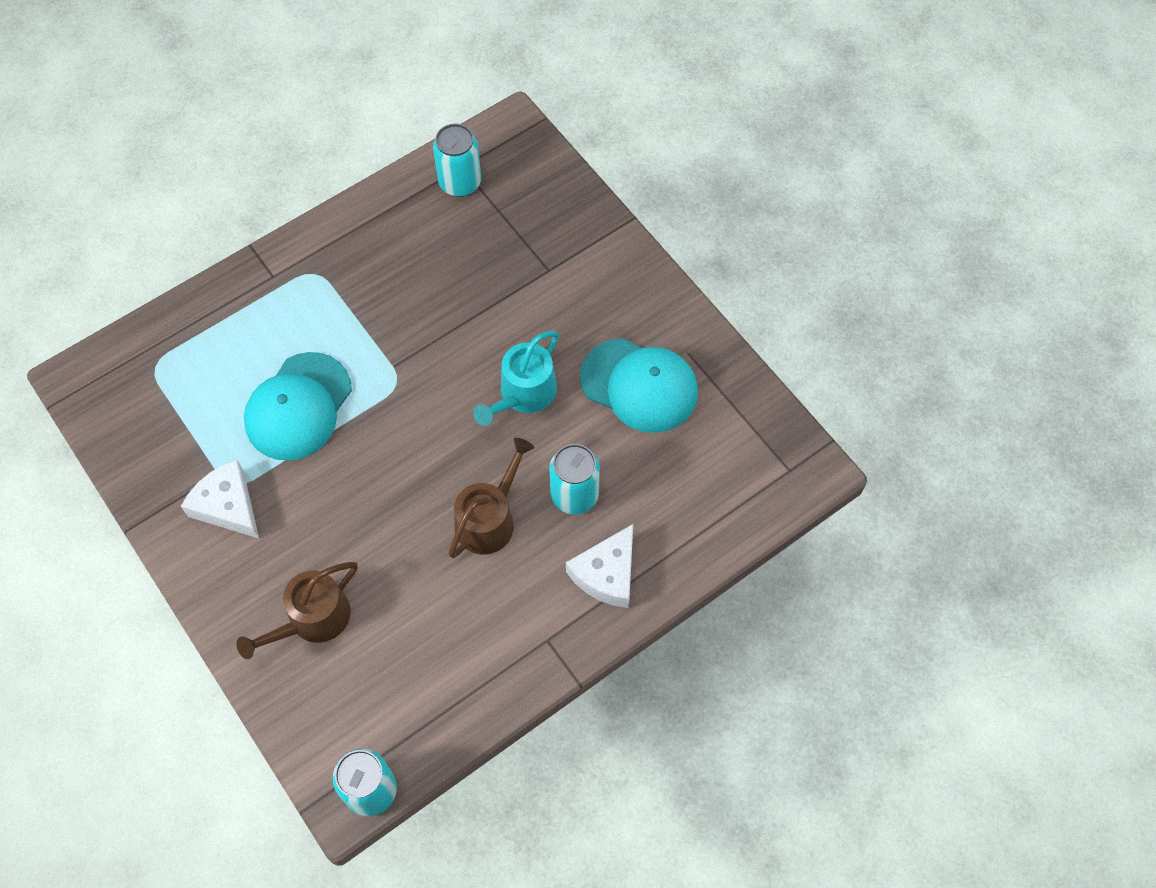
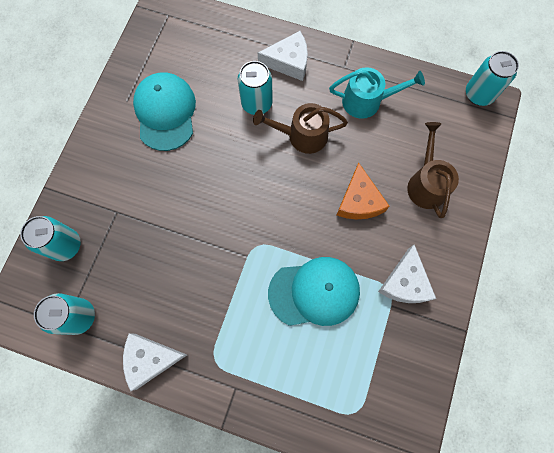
camera: 125 degrees left, 10 degrees up
(312, 619) = (426, 184): brown watering can -> brown watering can turned 105 degrees counterclockwise
(357, 525) = (359, 201): none -> orange cheese
(365, 220) = (150, 359): none -> white cheese
(523, 394) = (213, 169): turquoise watering can -> turquoise watering can (367, 101)
(547, 206) = (66, 245): none -> turquoise can

